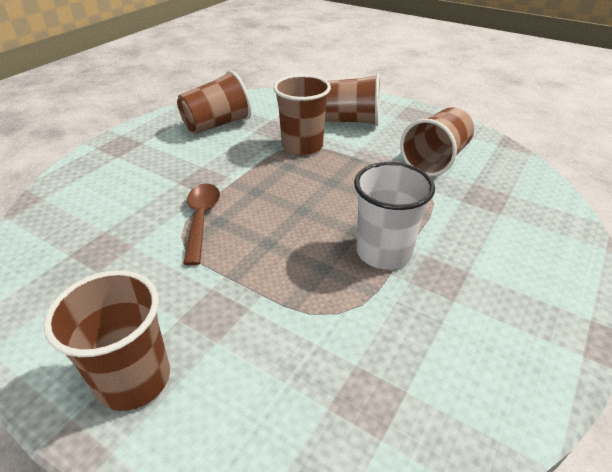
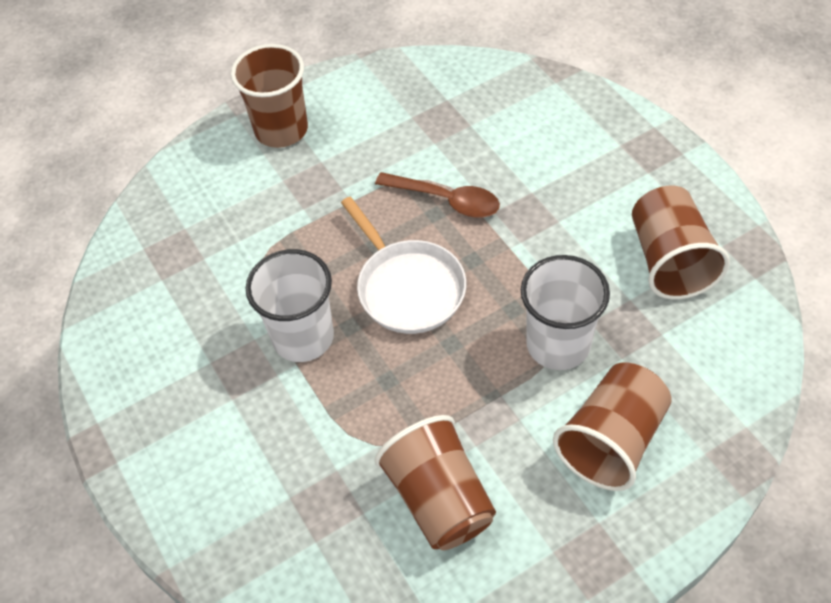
camera: 120 degrees right, 15 degrees up
(299, 214) = (407, 287): none -> white pan
(302, 146) = (558, 344): brown cup -> white cup

